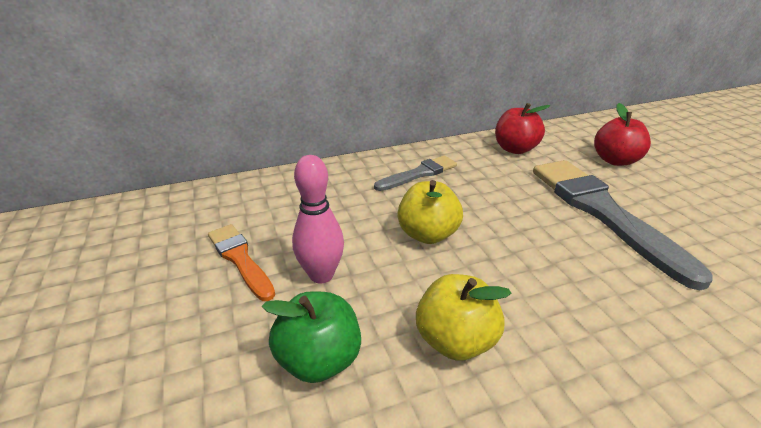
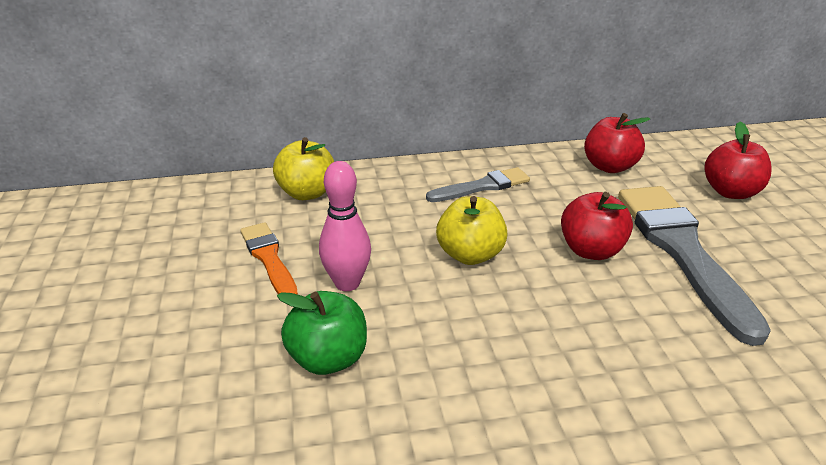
camera: 10 degrees right, 0 degrees up
(455, 340) = (464, 359): yellow apple -> yellow apple (307, 193)
(529, 219) = (591, 250): none -> red apple

